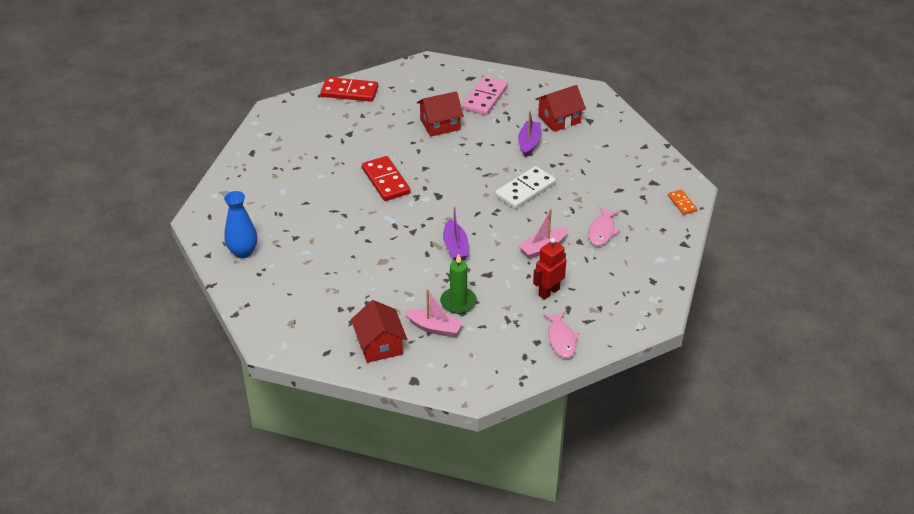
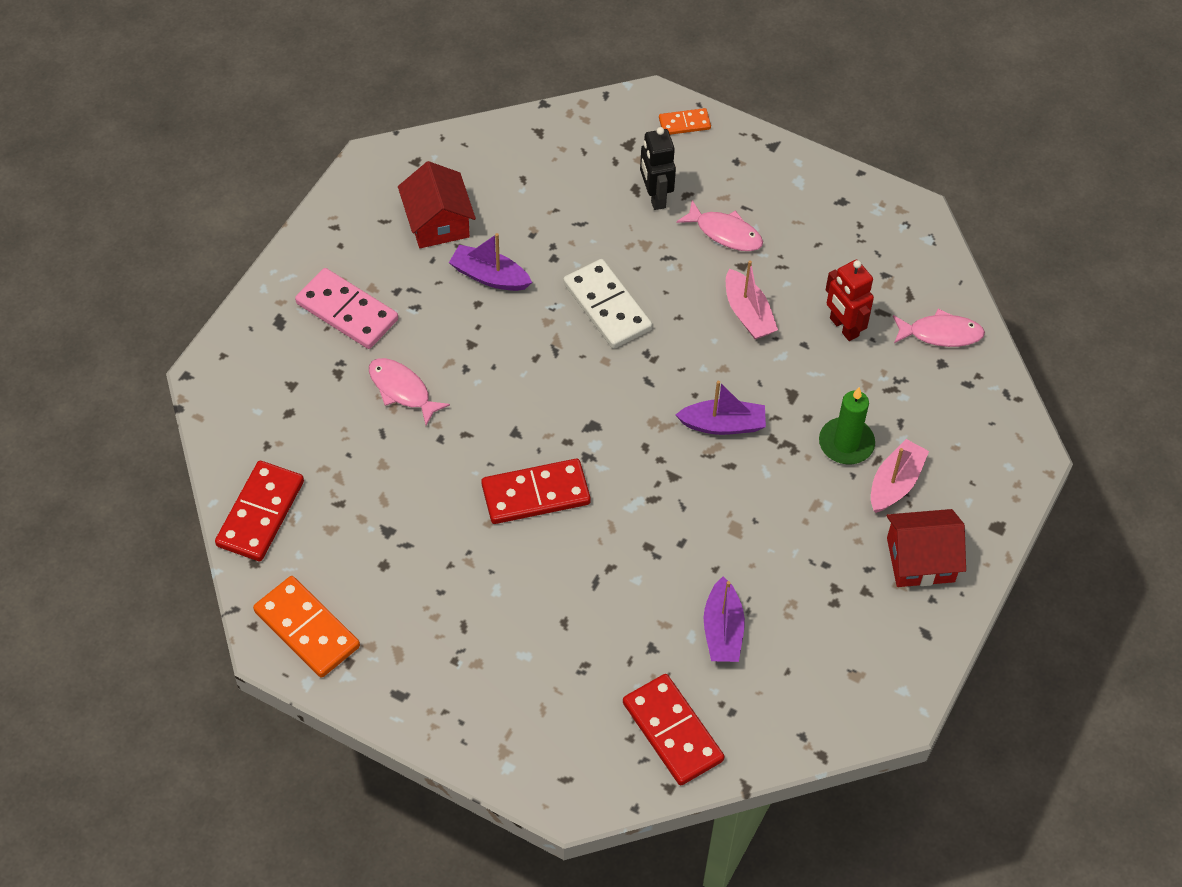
camera: 80 degrees left, 15 degrees up
(243, 252) = (673, 731): blue vase -> red domino
(285, 117) = (307, 629): none -> orange domino
(311, 264) = (722, 630): none -> purple boat
(440, 124) = (402, 390): red house -> pink fish
(617, 198) = (655, 197): none -> black robot

